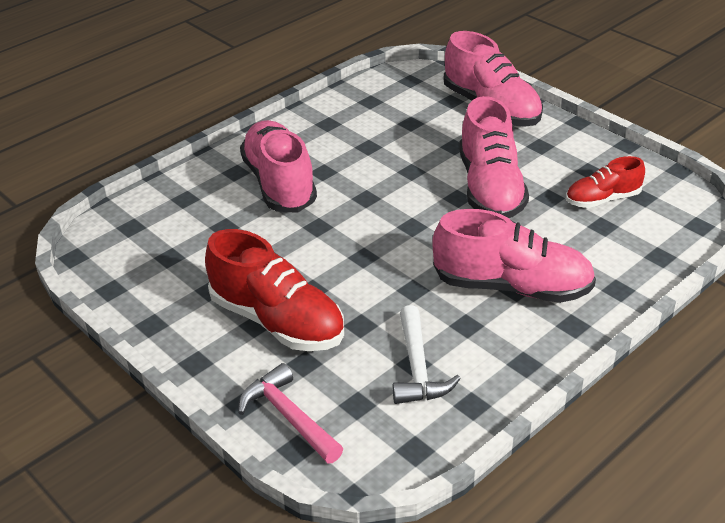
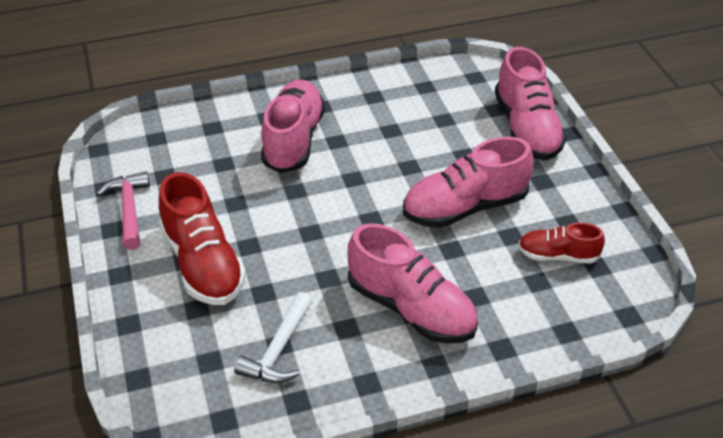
camera: 25 degrees right, 5 degrees up
(288, 416) = (152, 349): pink hammer -> pink hammer (129, 209)
(490, 188) = (465, 207): pink shoe -> pink shoe turned 45 degrees clockwise

